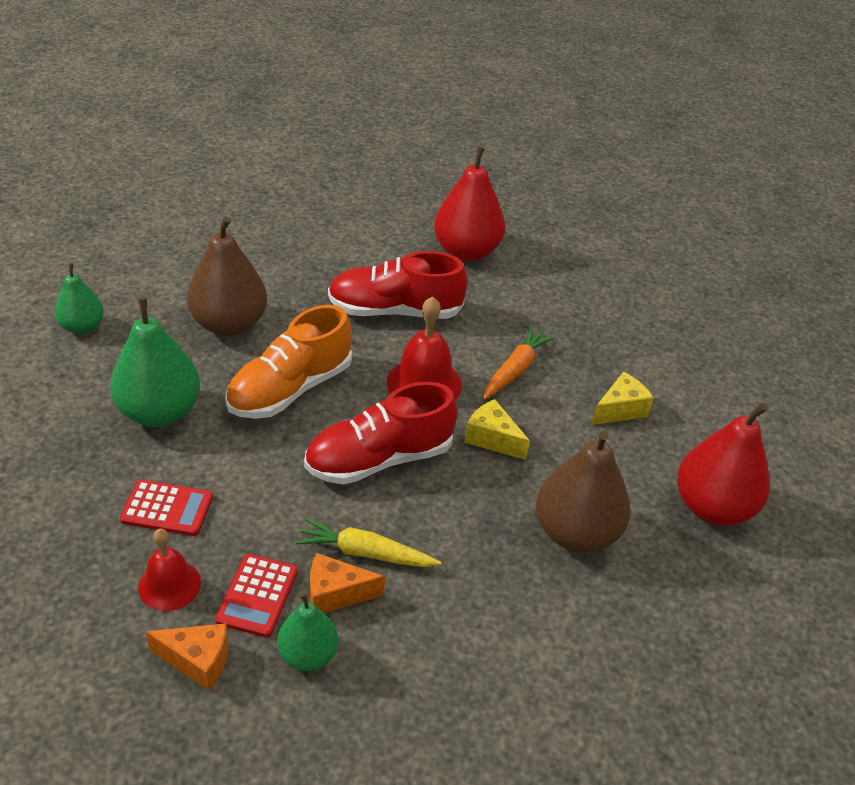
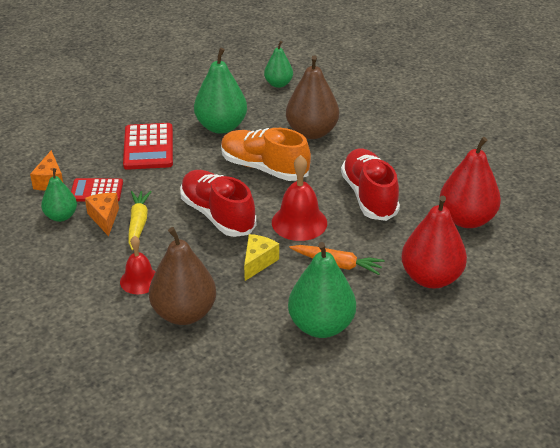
camera: 80 degrees right, 5 degrees down
(167, 509) = (148, 147): red calculator -> red calculator, size x1.52
(169, 585) = (96, 161): red bell -> red bell (139, 280)
(620, 410) = (321, 326): yellow cheese -> green pear
(712, 507) = (235, 387): red pear -> red pear (431, 278)

